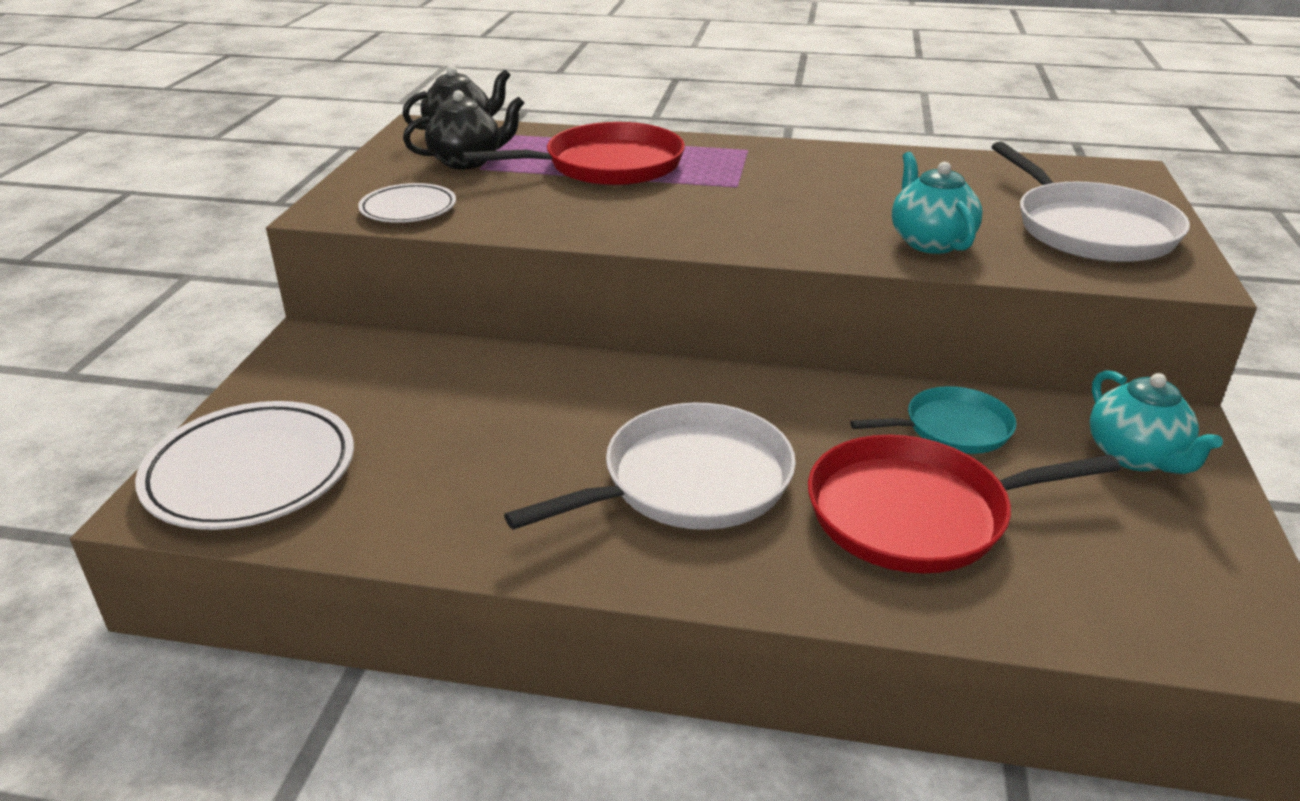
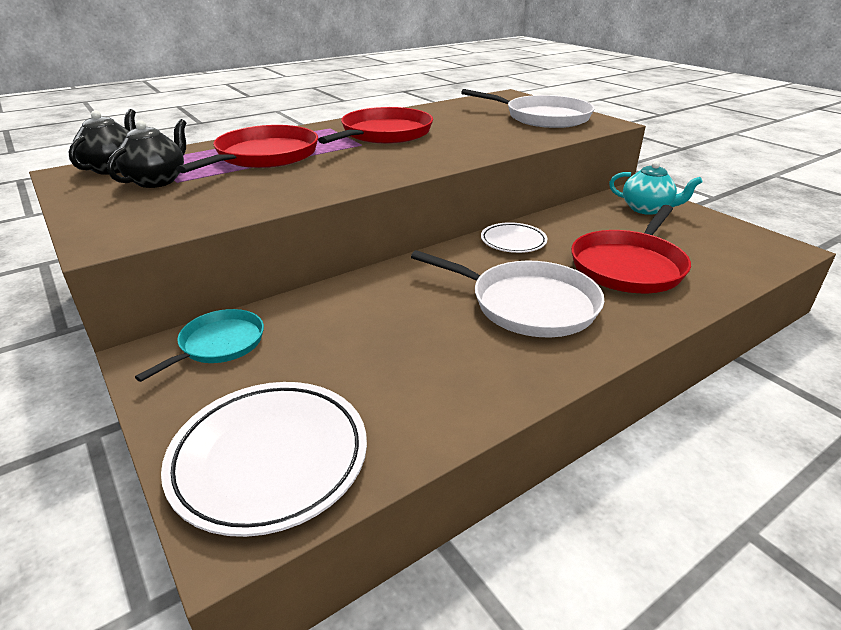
camera: 45 degrees left, 0 degrees up
(408, 209) = (173, 219): white plate -> white plate (513, 241)
(688, 481) = (528, 304): white pan -> white pan turned 105 degrees clockwise
(794, 179) = (384, 134): none -> red pan
(930, 242) = (500, 139): turquoise teapot -> none
(952, 428) = (578, 228): turquoise pan -> turquoise pan (219, 344)

